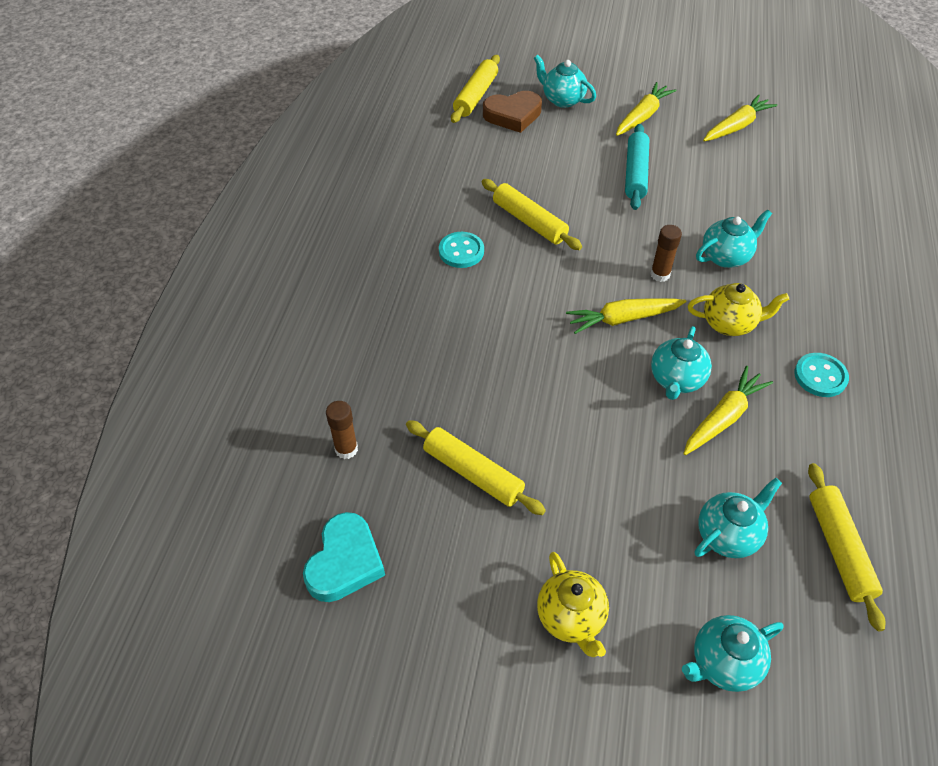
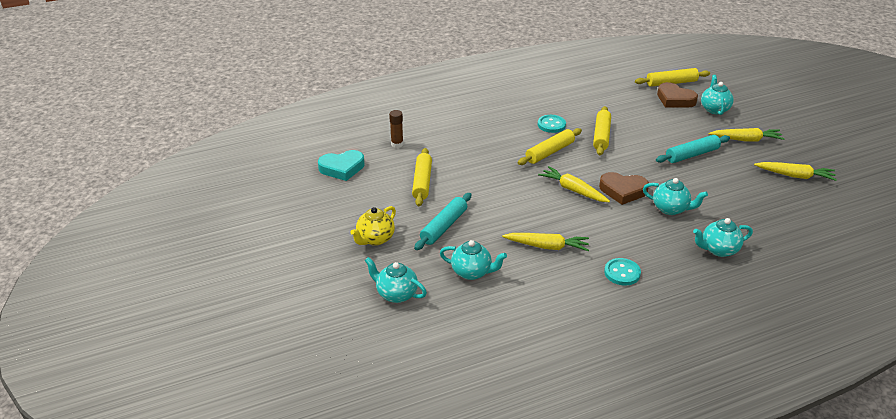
camera: 55 degrees right, 15 degrees down
(602, 509) = (444, 227): none -> turquoise rolling pin
(660, 274) = (623, 191): brown glue stick -> brown heart
(676, 380) = (553, 222): turquoise teapot -> turquoise teapot (718, 250)
(729, 324) = (618, 227): yellow teapot -> none
(839, 548) = (505, 314): yellow rolling pin -> yellow rolling pin (550, 152)

